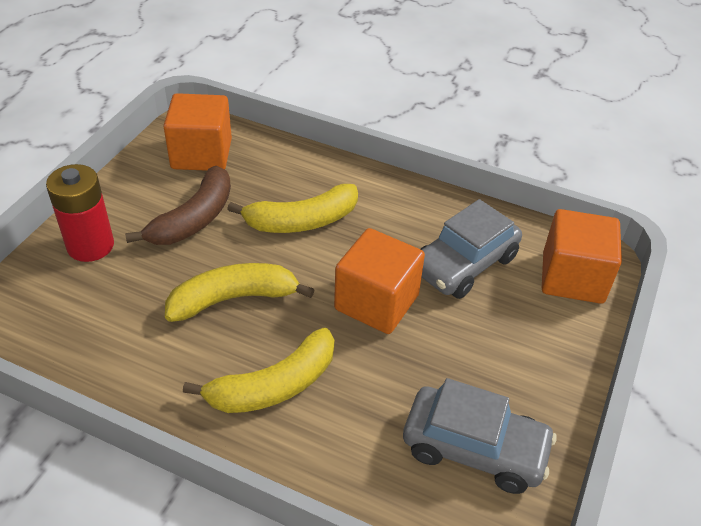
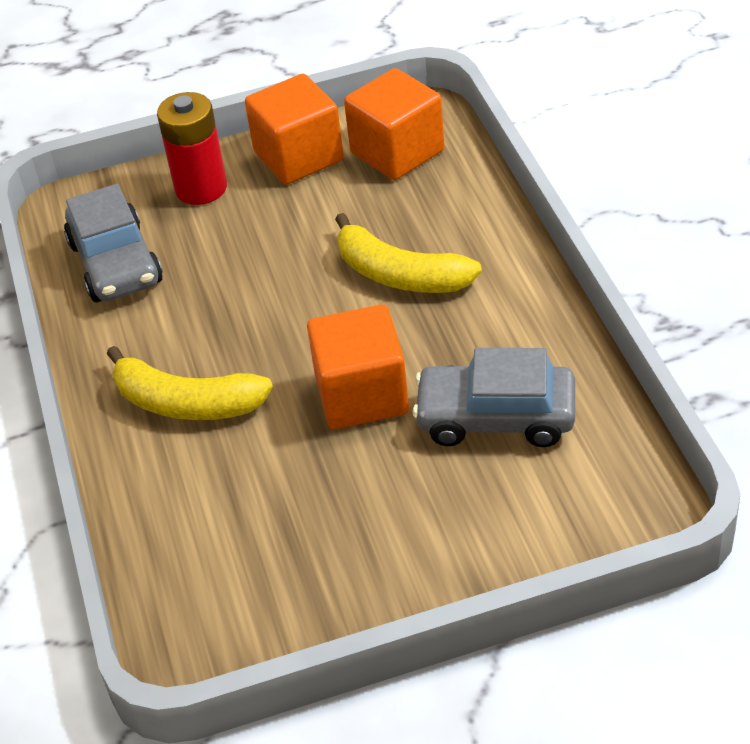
camera: 55 degrees right, 0 degrees up
(194, 219) = (310, 214): brown banana -> none
(233, 299) = (249, 308): yellow banana -> none
(474, 448) = (267, 574): grey car -> grey car (116, 263)
(572, 278) = (589, 508): orange cube -> orange cube (298, 156)

